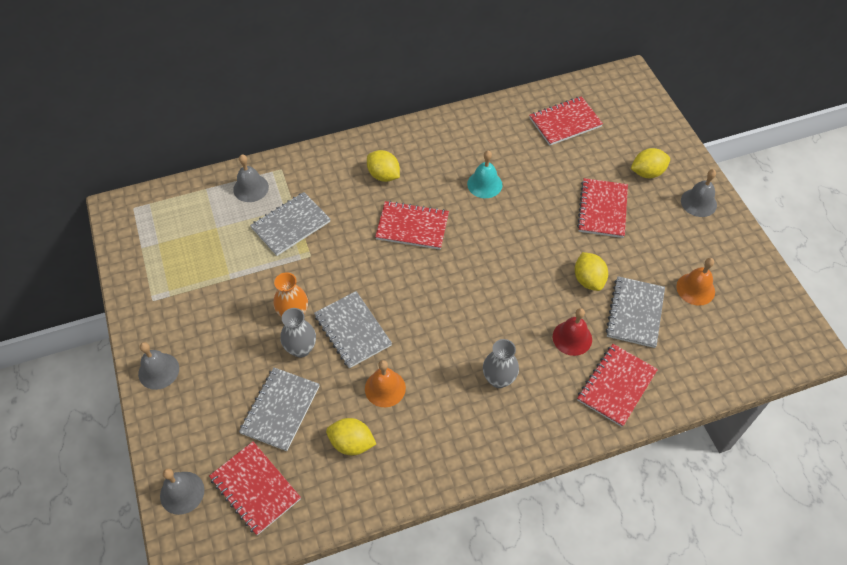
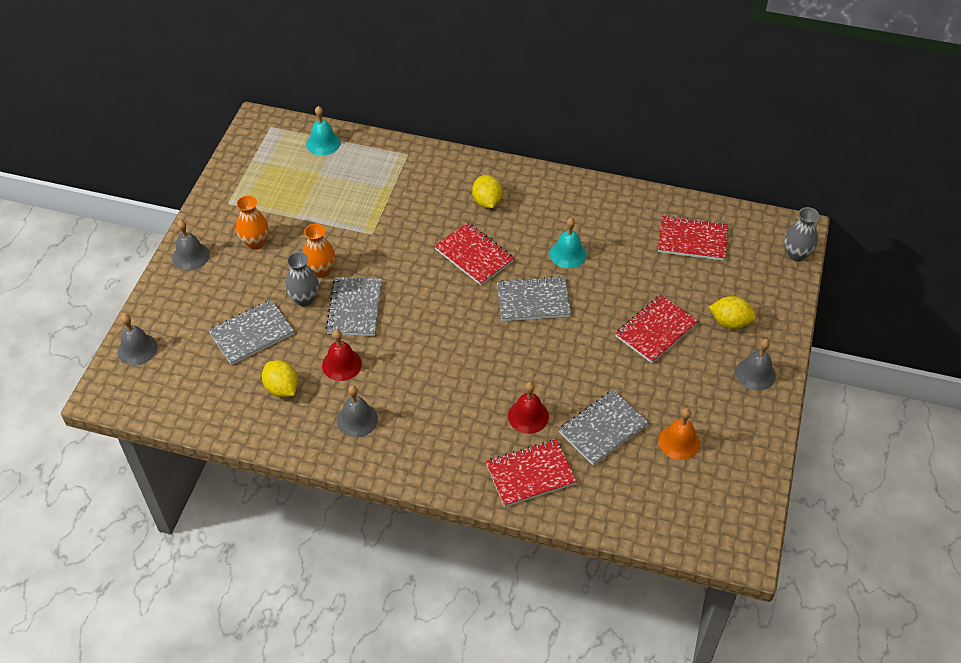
camera: 35 degrees right, 5 degrees down
(196, 197) = (323, 143): none -> turquoise bell
(211, 323) = (255, 243): none -> orange vase
(251, 188) = (371, 157): grey bell -> grey bell (357, 419)
(255, 488) = (188, 377): red notebook -> none
(291, 225) = (377, 202): grey notebook -> grey notebook (533, 301)
(385, 388) = (342, 364): orange bell -> red bell
(498, 379) = (437, 411): grey vase -> grey vase (796, 254)
(588, 280) = (587, 379): yellow lemon -> none

